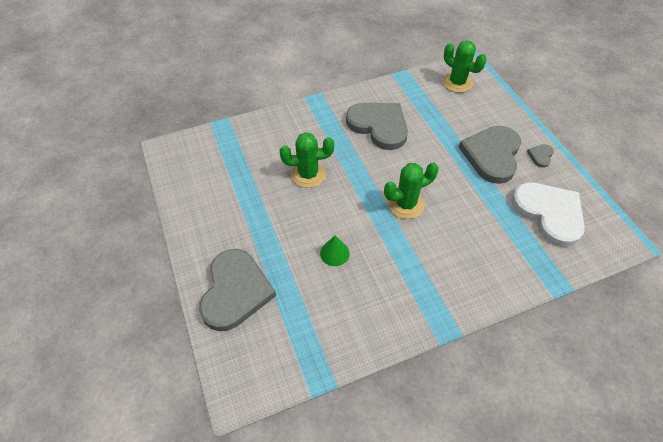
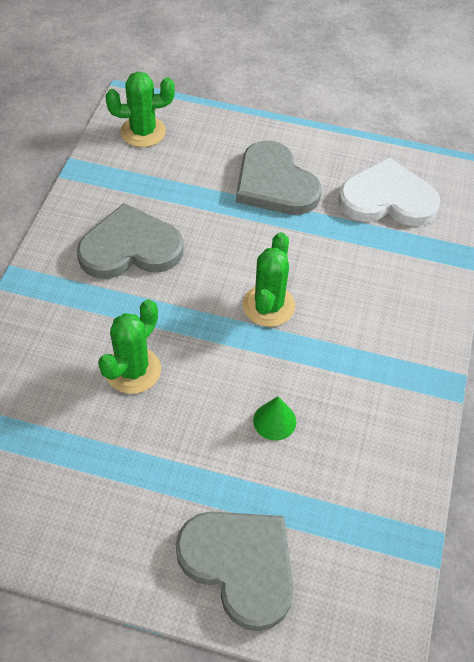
camera: 55 degrees left, 0 degrees up
(540, 156) = (313, 148): grey heart -> none

